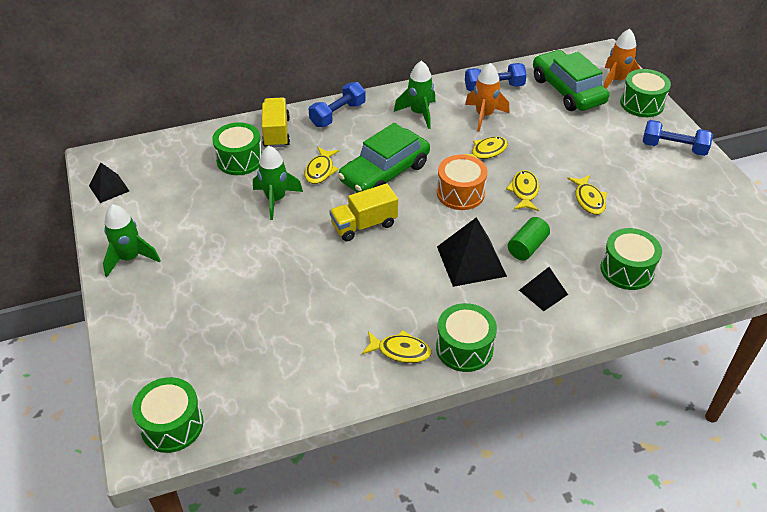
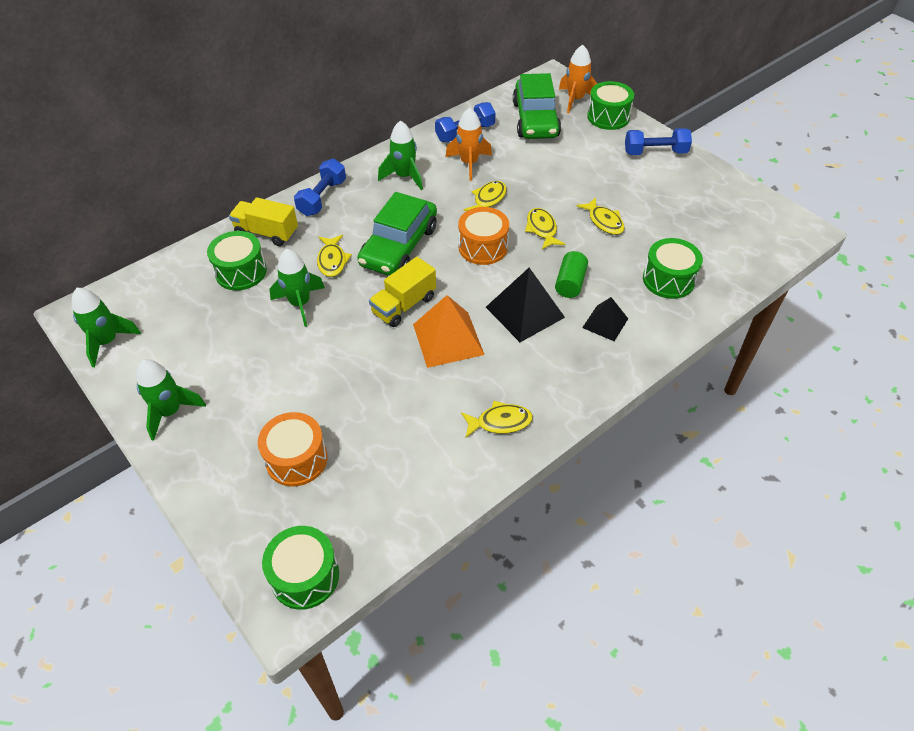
camera: 20 degrees left, 5 degrees up
(109, 188) = (107, 342): black pyramid -> green rocket
(211, 327) = (296, 459): none -> orange drum
(276, 133) = (267, 233): yellow truck -> yellow truck turned 45 degrees counterclockwise
(389, 265) = (448, 339): none -> orange pyramid
(464, 348) = (559, 400): green drum -> none
(567, 90) = (535, 119): green car -> green car turned 135 degrees counterclockwise

